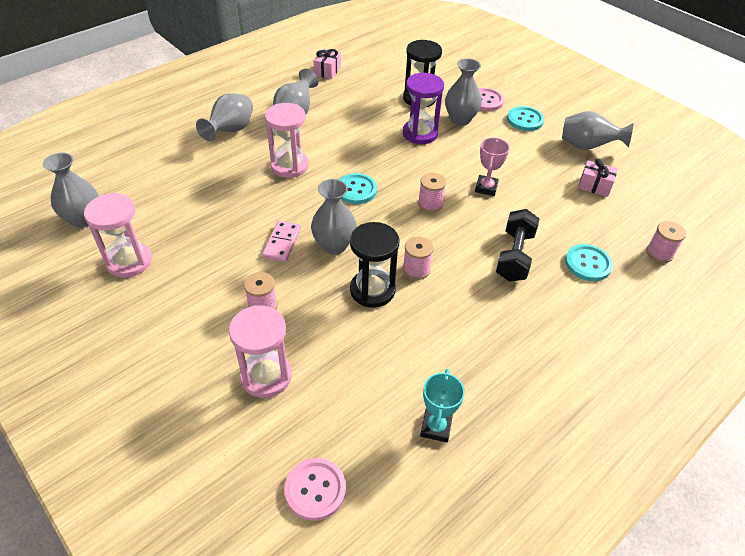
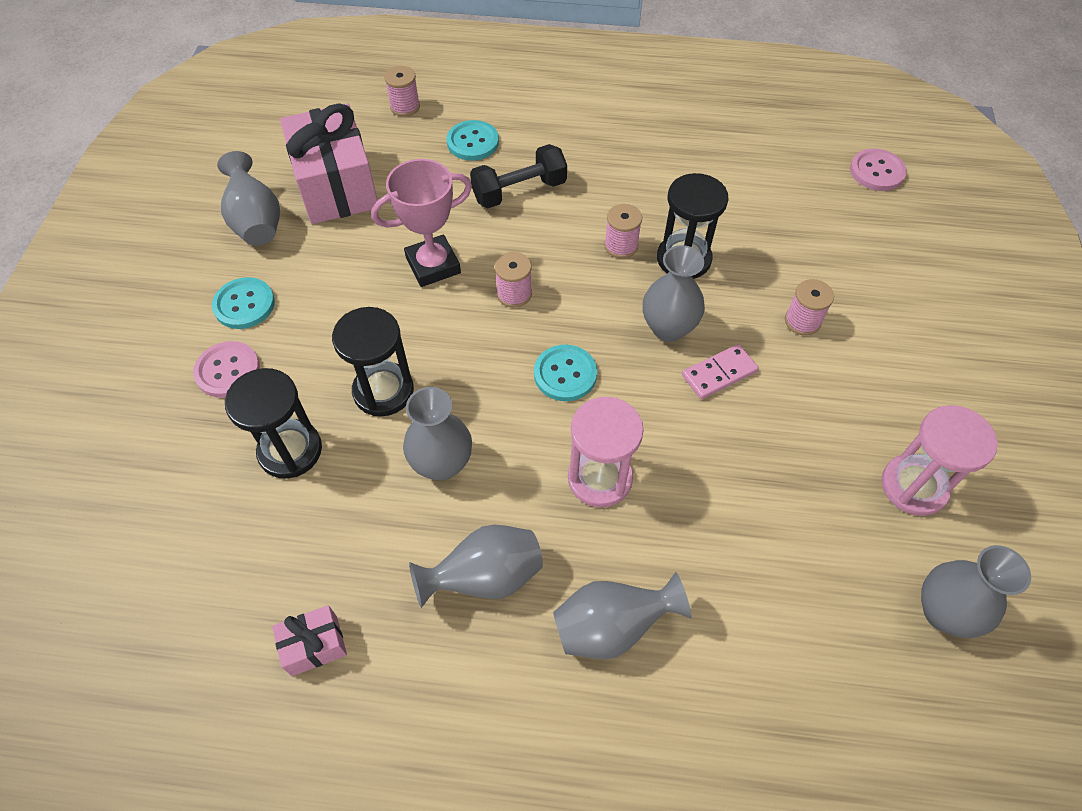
camera: 130 degrees left, 10 degrees up
(266, 376) = (851, 261): pink hourglass -> none
(420, 133) = (383, 391): purple hourglass -> black hourglass
(436, 427) = (752, 143): turquoise trophy -> none
(460, 119) = (306, 370): grey vase -> grey vase (442, 464)
(486, 188) = (433, 265): pink trophy -> pink trophy, size x1.52
(594, 186) = (336, 186): pink gift -> pink gift, size x2.22

